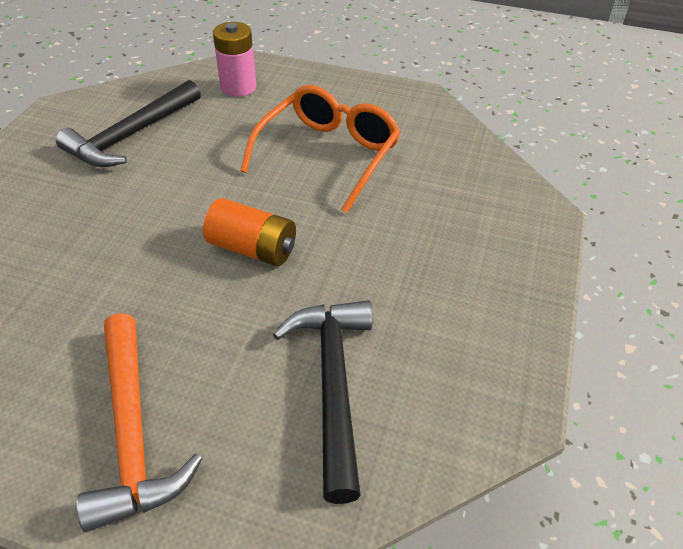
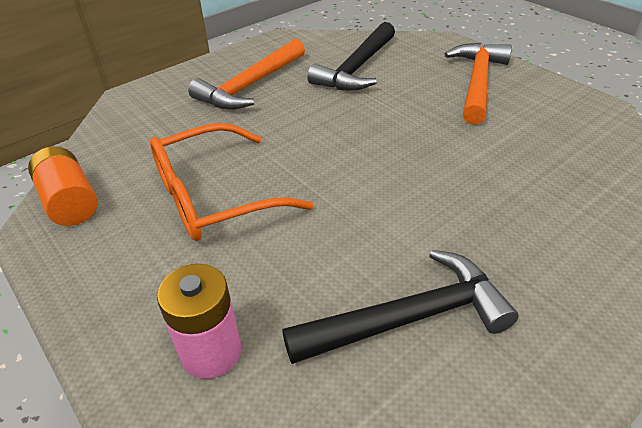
camera: 145 degrees left, 5 degrees down
(252, 248) = (351, 143): orange battery -> orange battery (70, 201)
(438, 284) = (250, 85): none -> orange hammer

